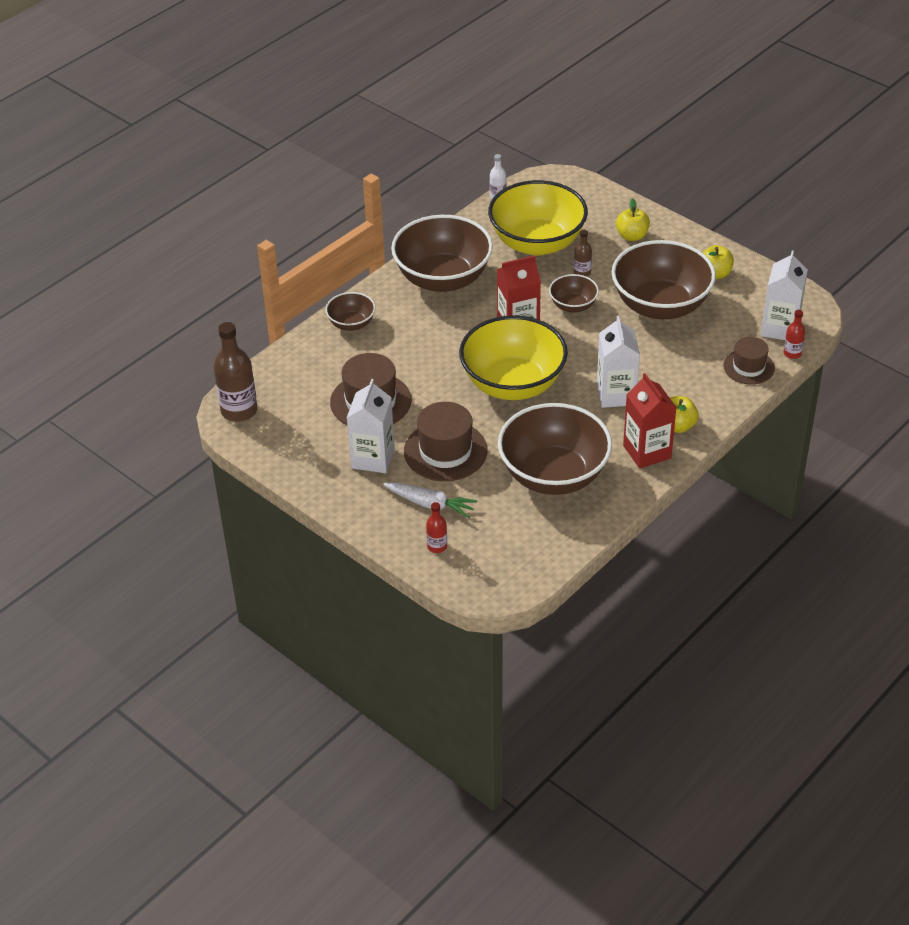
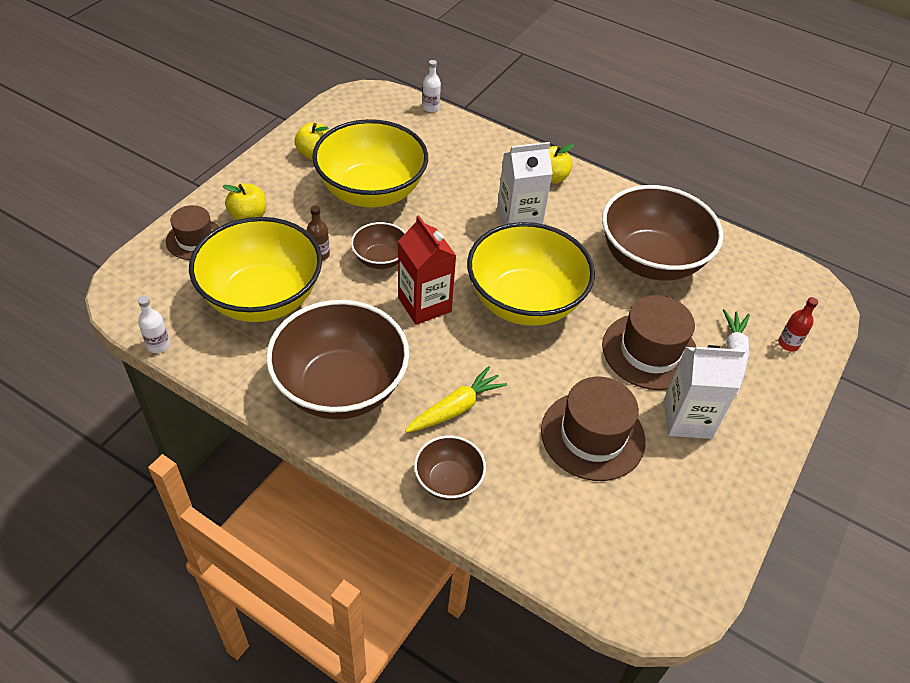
camera: 105 degrees left, 5 degrees up
(239, 410) = (658, 594): brown bottle -> none
(412, 333) = (456, 408): none -> yellow carrot
(647, 452) = (593, 197): red carton -> none
(660, 305) = (371, 191): brown bowl -> yellow bowl
(749, 367) = (455, 133): brown hat -> brown hat (195, 239)
(780, 328) = (395, 114): white carton -> none
(792, 353) = (430, 107): red bottle -> white bottle

